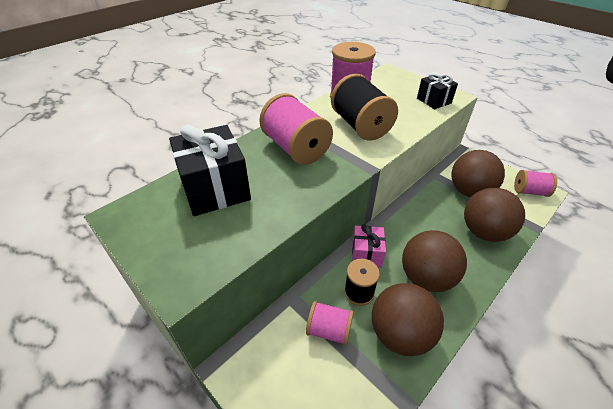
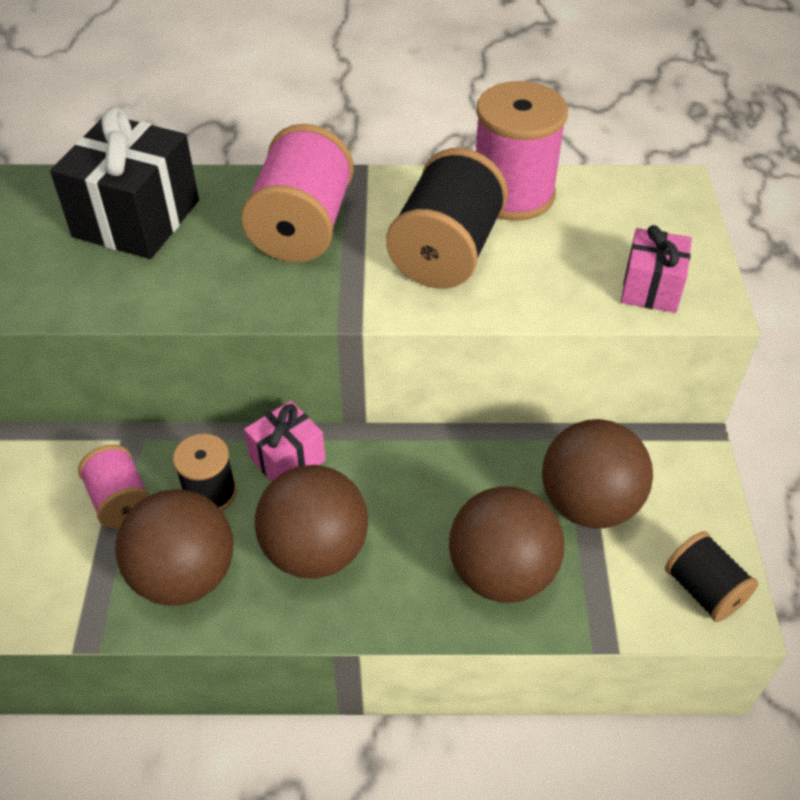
camera: 45 degrees right, 5 degrees up
(433, 101) = (651, 288): black gift -> pink gift
(529, 191) = (703, 590): pink spool -> black spool

